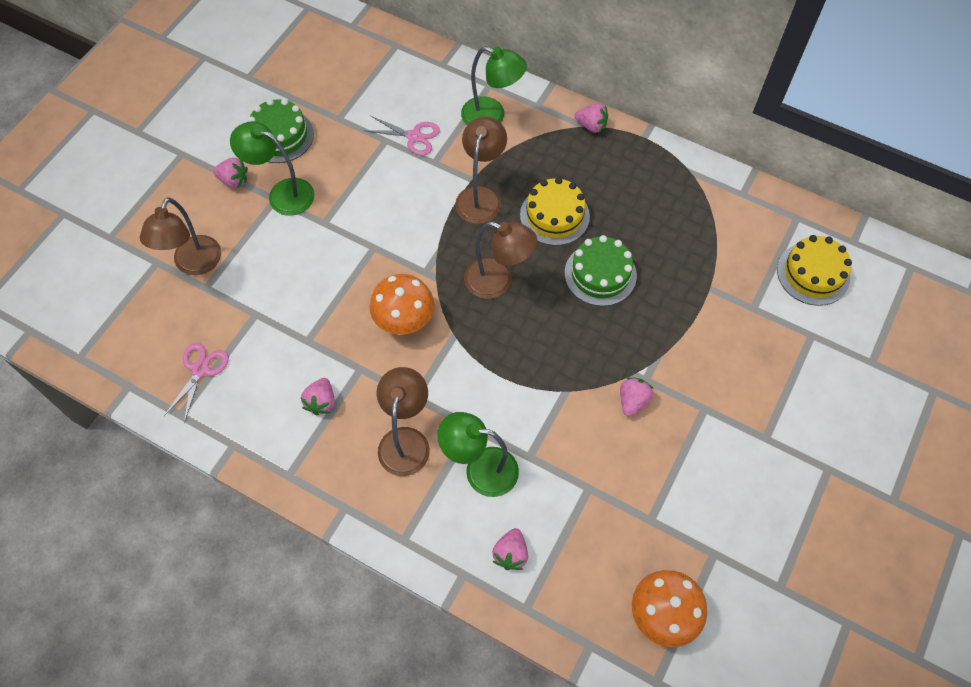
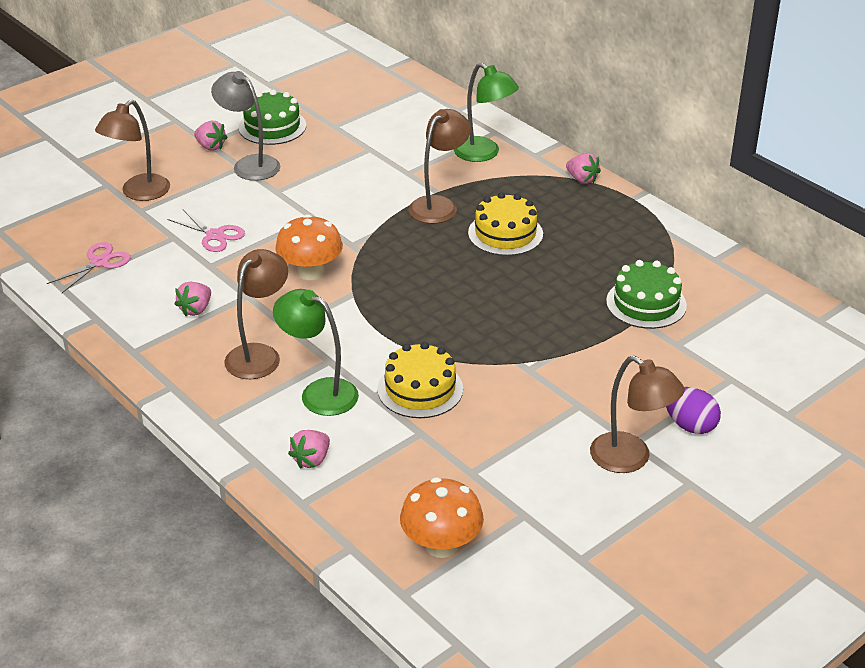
camera: 20 degrees right, 25 degrees down
(282, 194) = (249, 164): green lamp -> grey lamp
(414, 136) = (399, 152): pink scissors -> pink scissors (215, 235)
(498, 282) = (419, 267): brown lamp -> brown lamp (630, 459)
(600, 274) = (527, 284): green cake -> green cake (646, 303)
(632, 401) = (505, 381): pink strawberry -> none
(802, 402) = (690, 426): none -> purple egg
(813, 273) = (759, 334): yellow cake -> yellow cake (420, 389)

